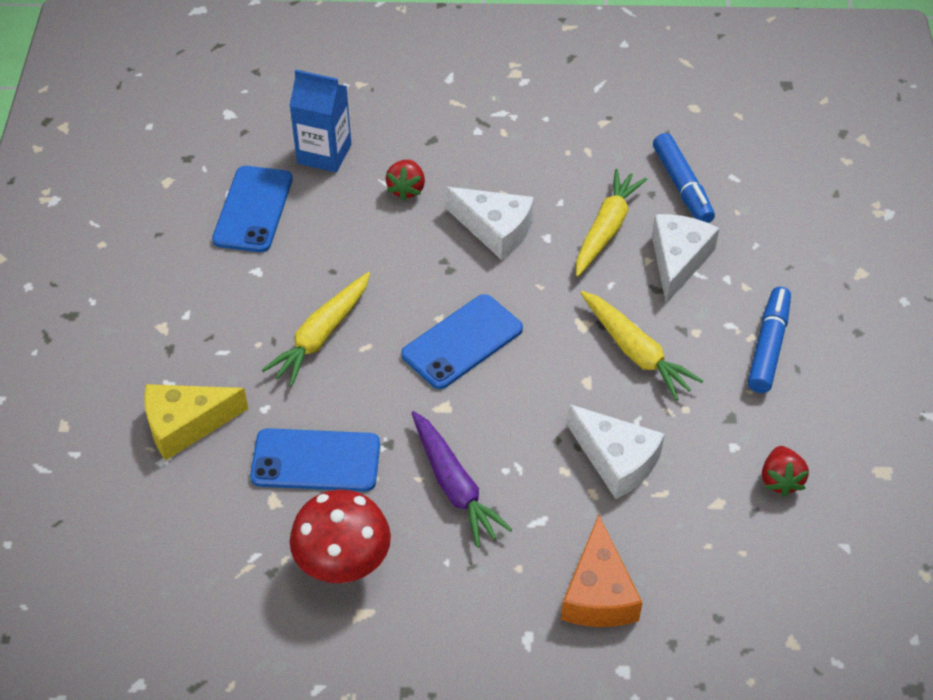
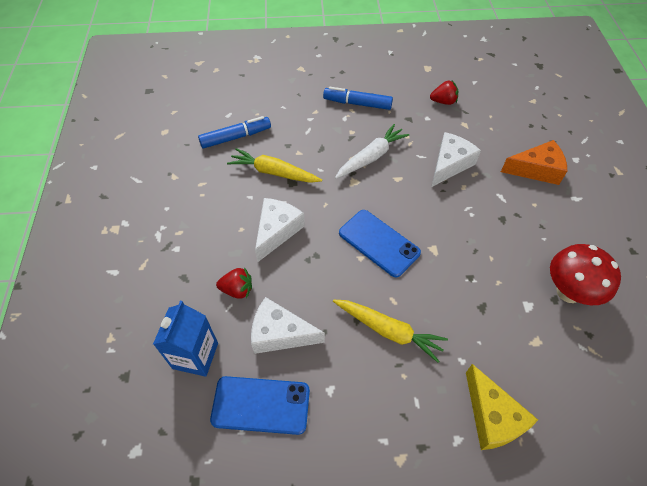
camera: 95 degrees left, 5 degrees up
(316, 460) = (496, 319): blue phone -> none
(454, 486) = (491, 238): purple carrot -> none
(635, 352) = (371, 157): yellow carrot -> white carrot
(678, 261) = (298, 139): white cheese -> white cheese (280, 333)

